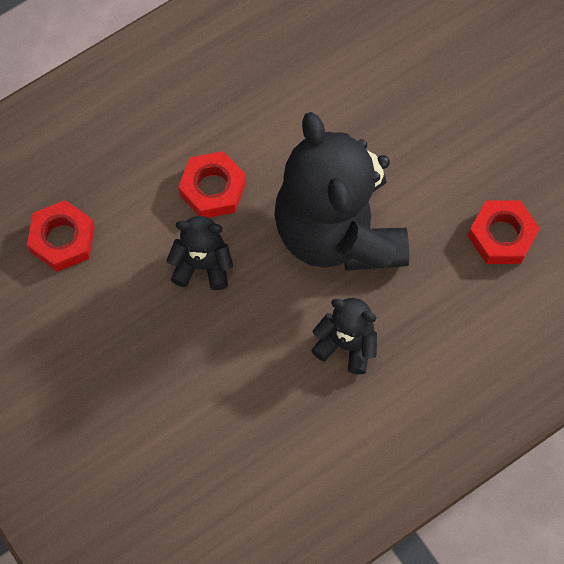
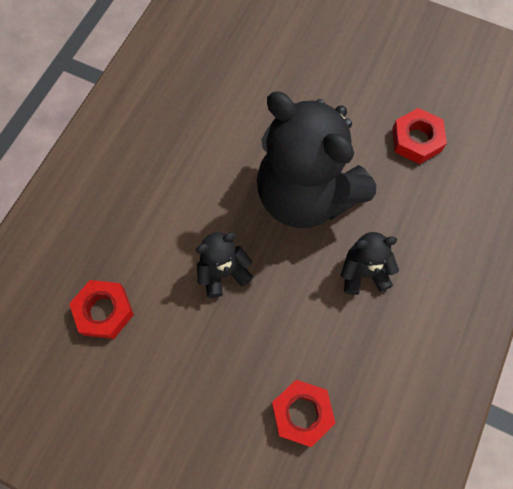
camera: 30 degrees left, 0 degrees up
(212, 189) = (197, 212): red nut -> red nut (302, 413)

